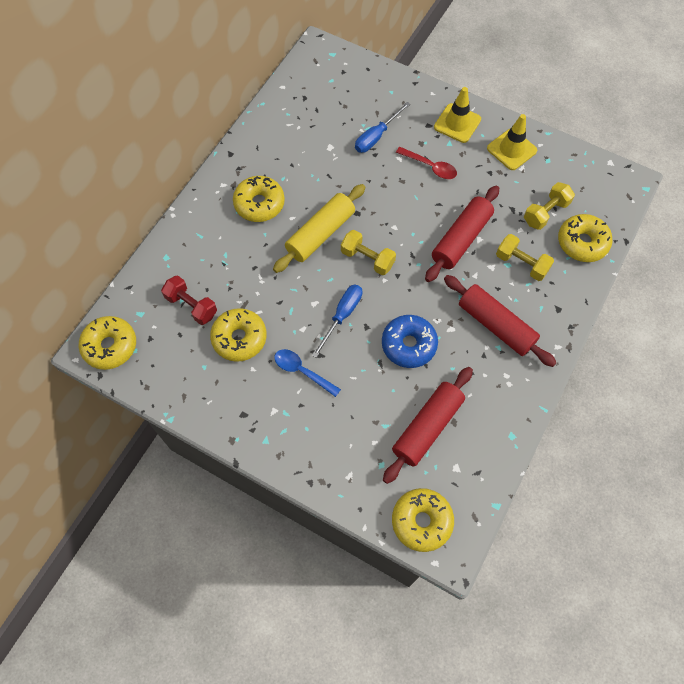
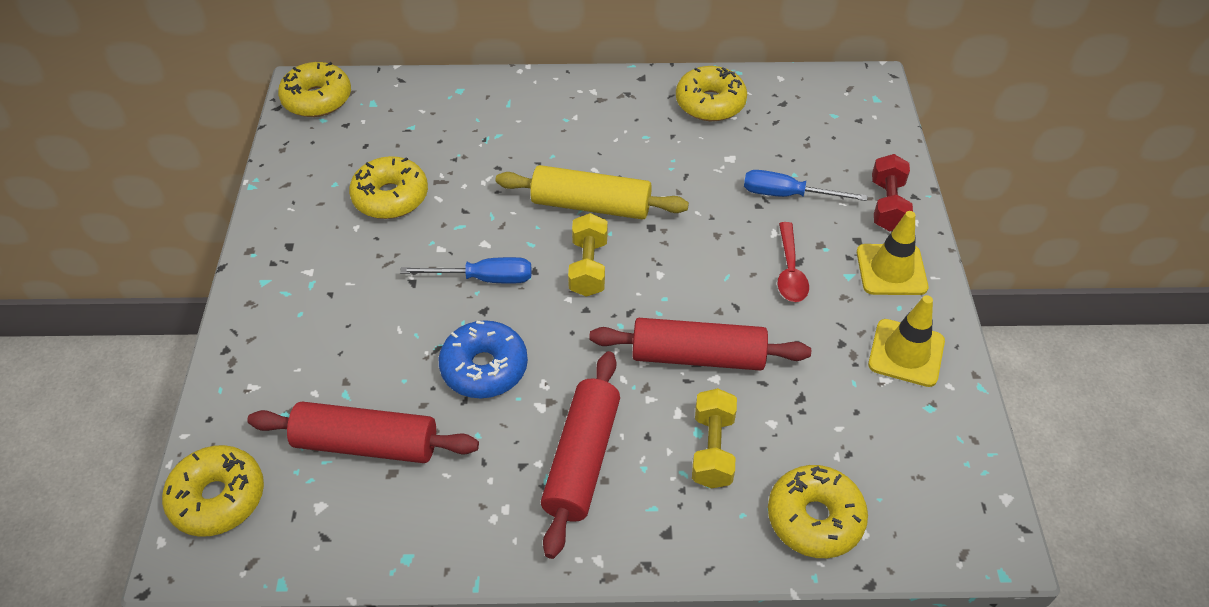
camera: 60 degrees right, 15 degrees down
(191, 306) = (409, 138): red dumbbell -> red dumbbell (887, 205)
(259, 204) = (591, 132): yellow donut -> yellow donut (710, 103)
(302, 371) = (379, 274): blue spoon -> none
(545, 212) = (830, 444): yellow dumbbell -> none

